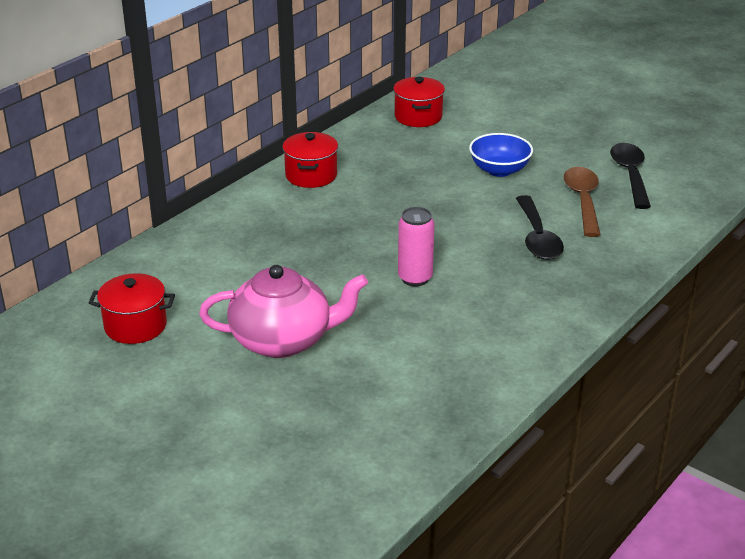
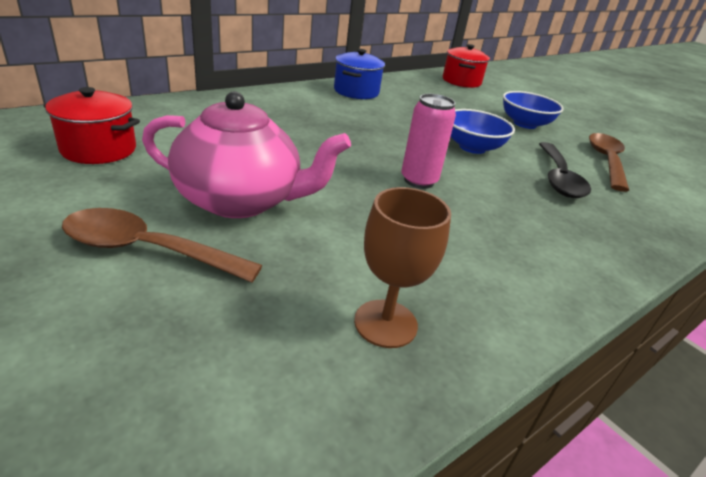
camera: 10 degrees right, 0 degrees up
(248, 397) = (147, 250): none -> brown spoon
(311, 175) = (356, 92): red pot -> blue pot
(430, 401) = (385, 323): none -> brown goblet
(452, 222) = (472, 147): none -> blue bowl
(630, 175) = (652, 153): black spoon -> none

